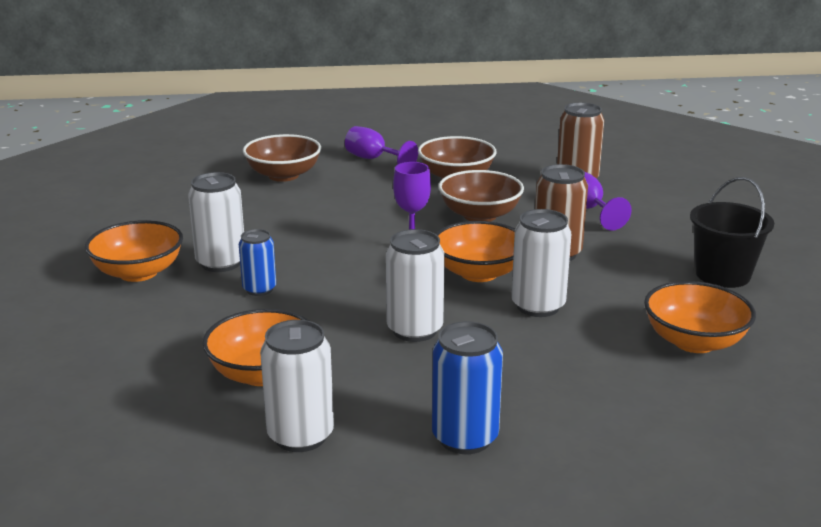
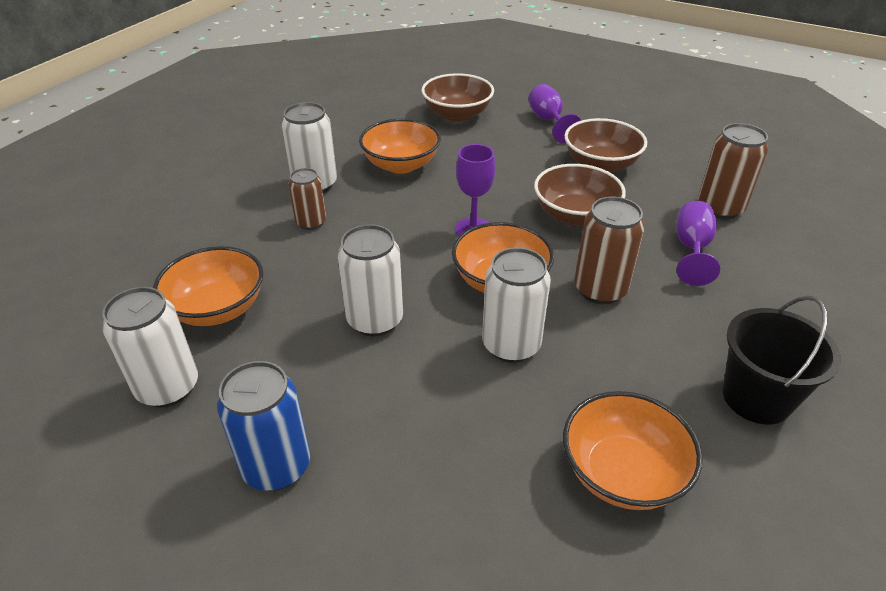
camera: 35 degrees right, 15 degrees up
(138, 272) = (253, 171): orange bowl -> orange bowl (401, 165)
(259, 289) = (311, 222): blue can -> brown can

